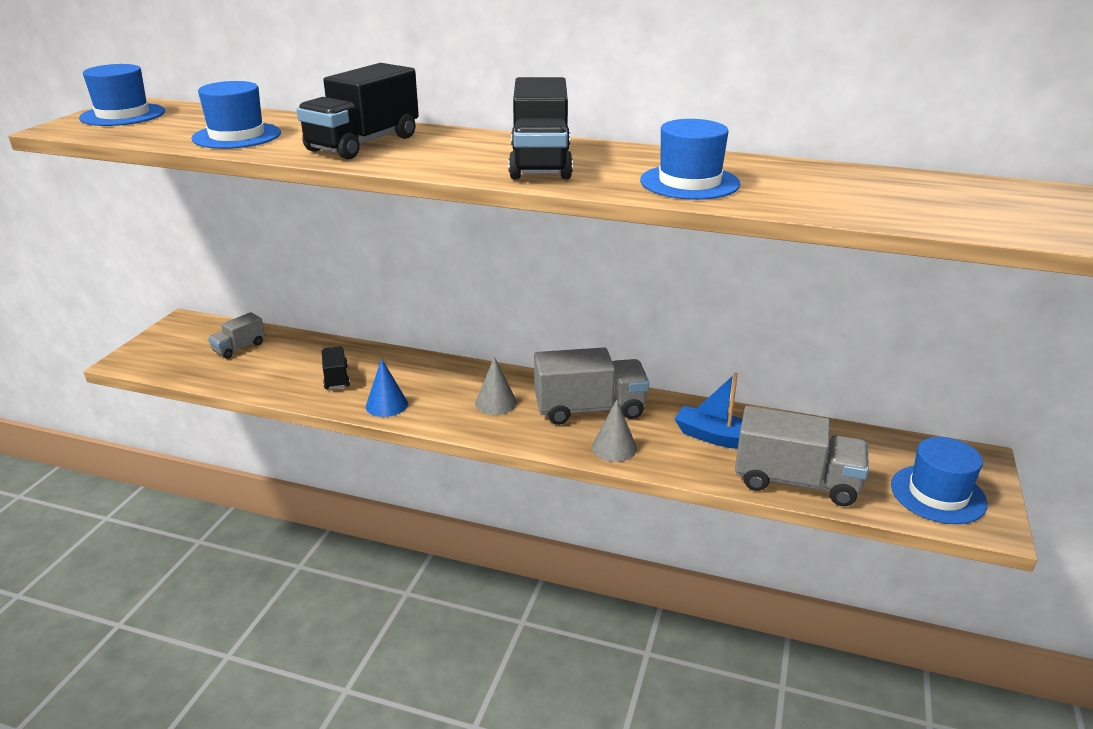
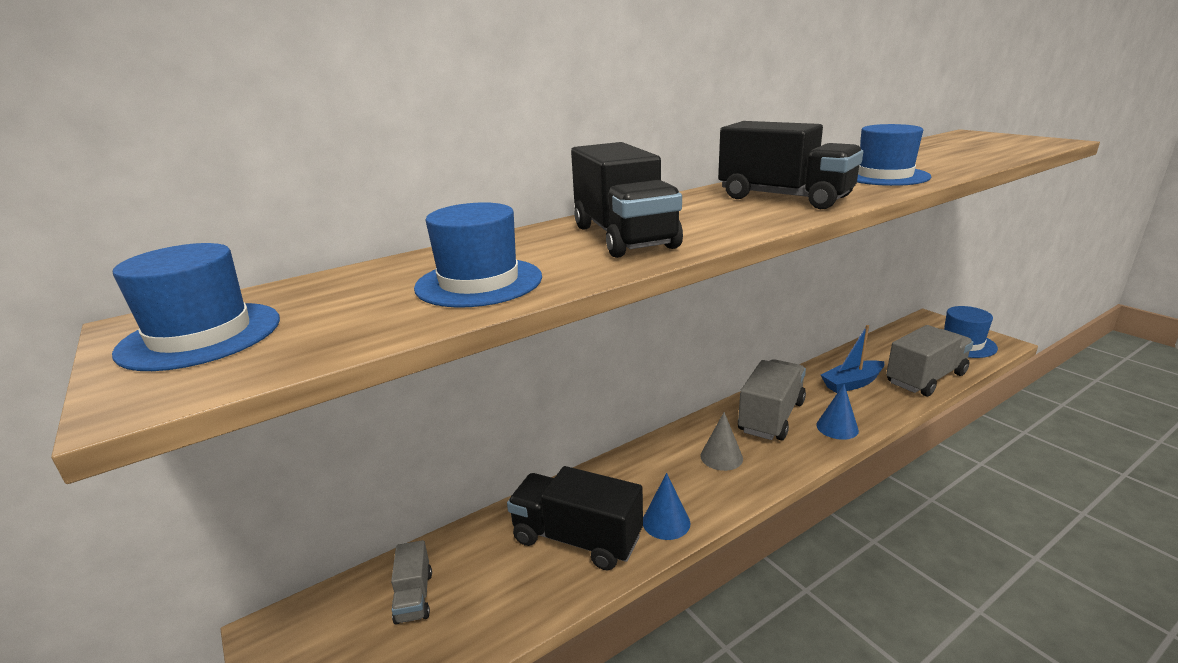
camera: 50 degrees left, 5 degrees down
(336, 378) = (577, 538): black truck -> black truck, size x1.90
(614, 448) = (837, 427): grey cone -> blue cone

